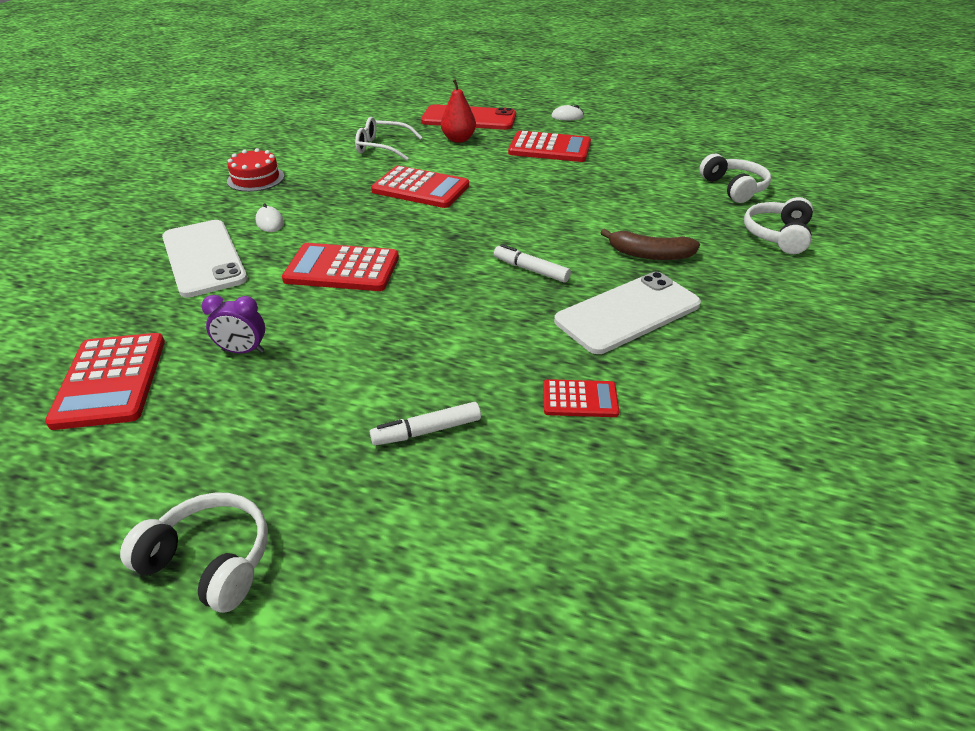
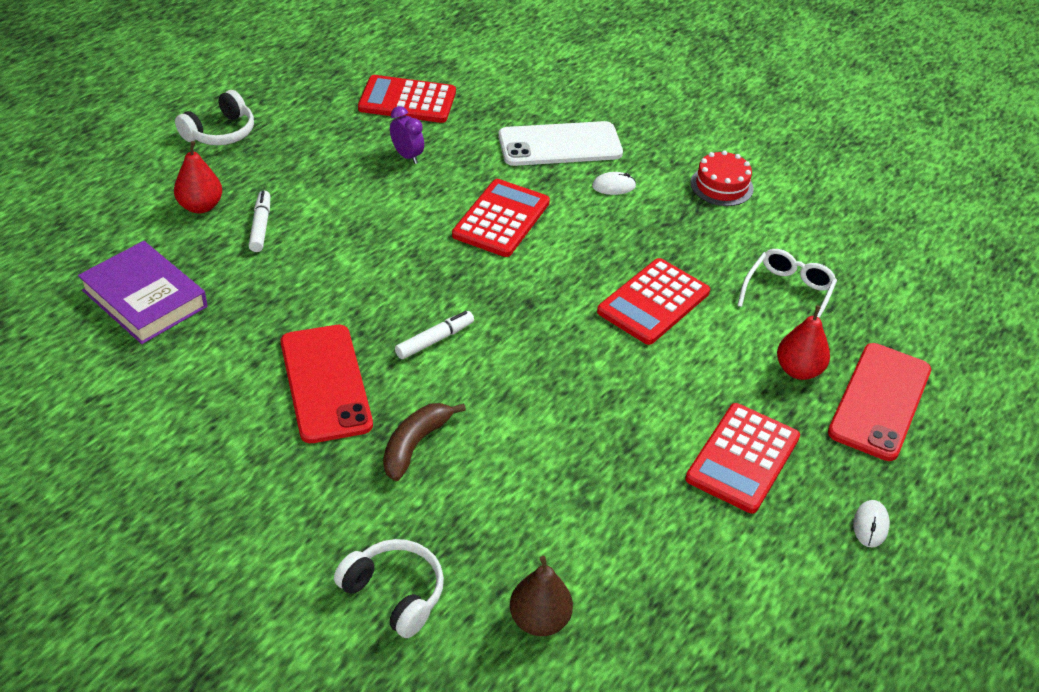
camera: 105 degrees right, 5 degrees up
(243, 351) = (407, 156): purple clock -> purple clock turned 120 degrees clockwise
(410, 507) = (200, 206): none -> red pear
(580, 399) = (237, 310): red calculator -> none
(617, 488) = (144, 298): none -> purple book
(627, 312) = (326, 383): white phone -> red phone
(734, 188) = (539, 620): white headphones -> brown pear

